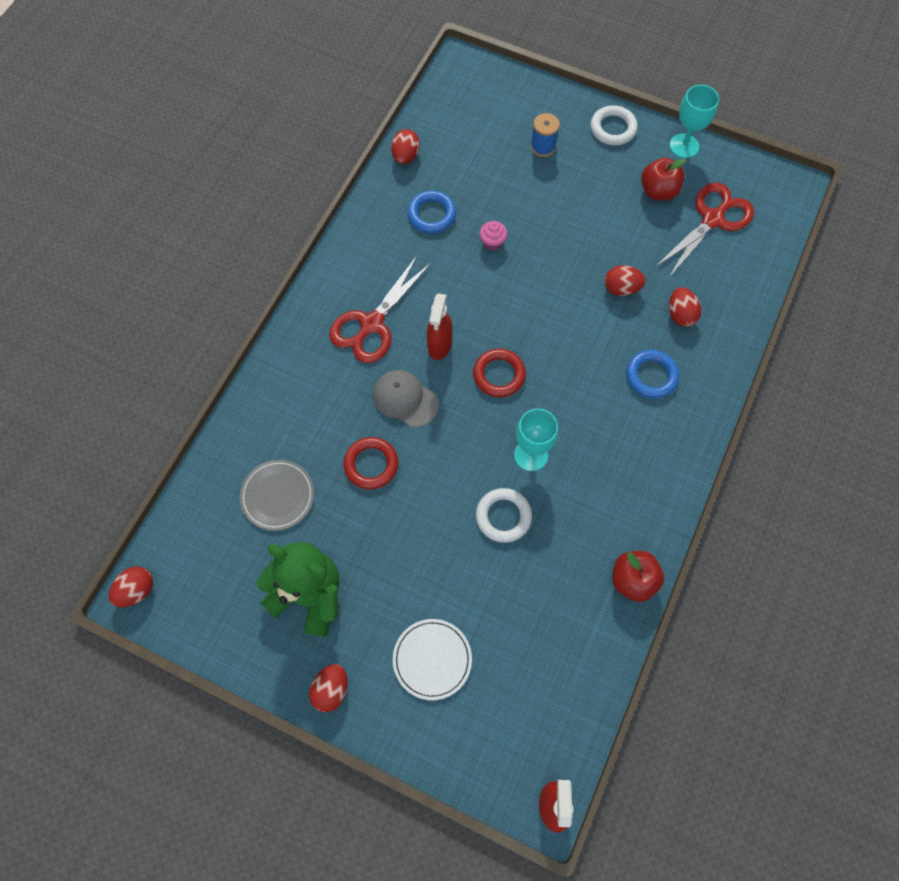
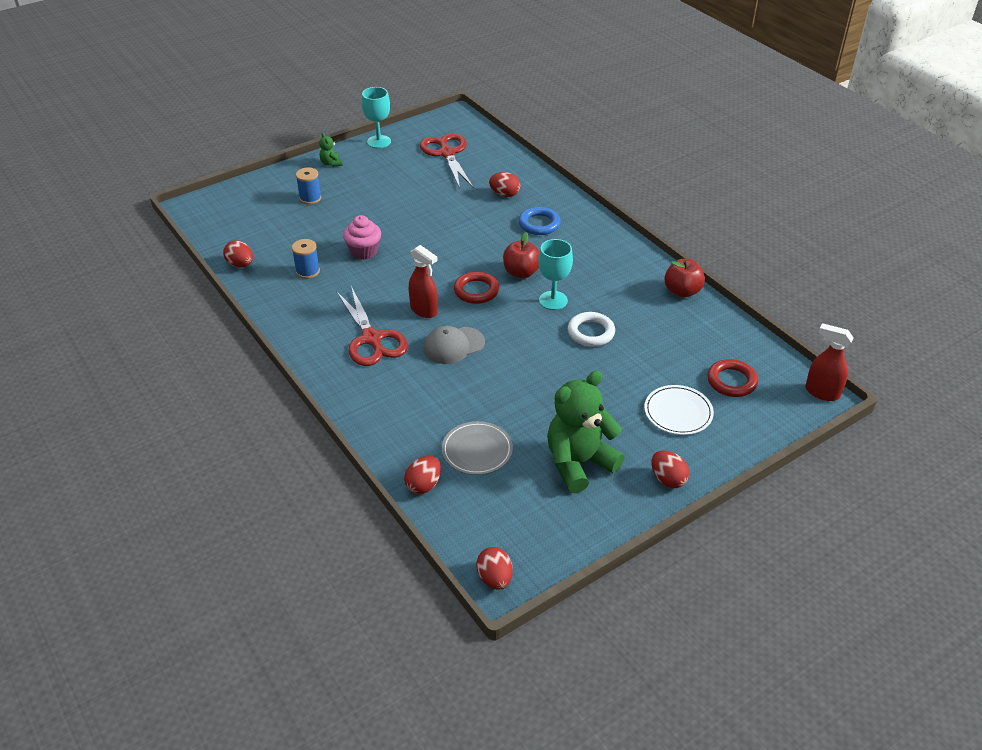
camera: 60 degrees left, 25 degrees down
(371, 464) = (494, 385): red ring -> red ring (731, 381)
(432, 214) = (307, 271): blue ring -> blue spool
(492, 242) = (364, 251): pink cupcake -> pink cupcake, size x1.55
(613, 128) = (331, 163): white ring -> green teddy bear
(621, 288) = (461, 210): red egg -> red egg (423, 485)
(658, 191) = (402, 165): red apple -> red apple (521, 272)

